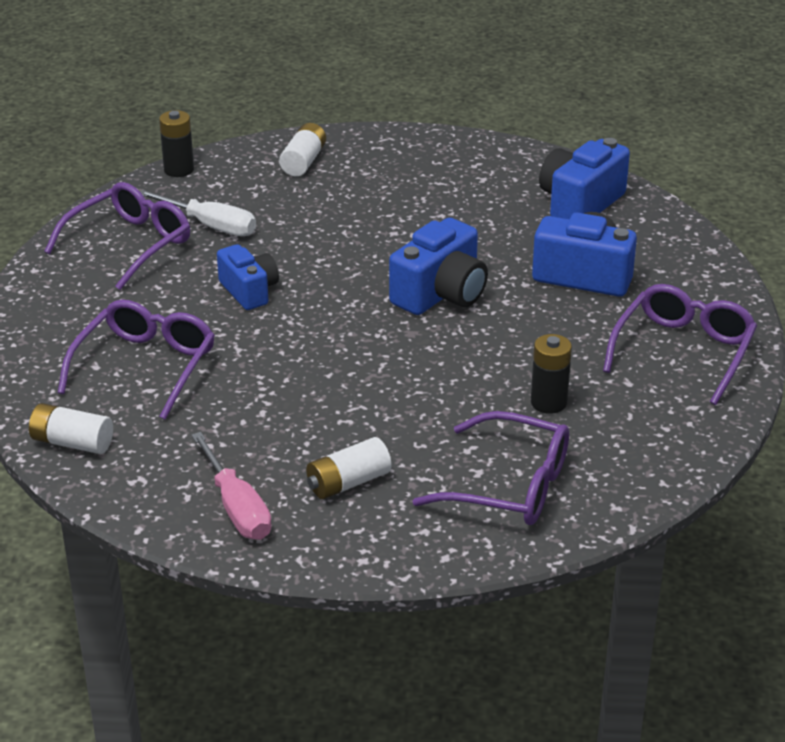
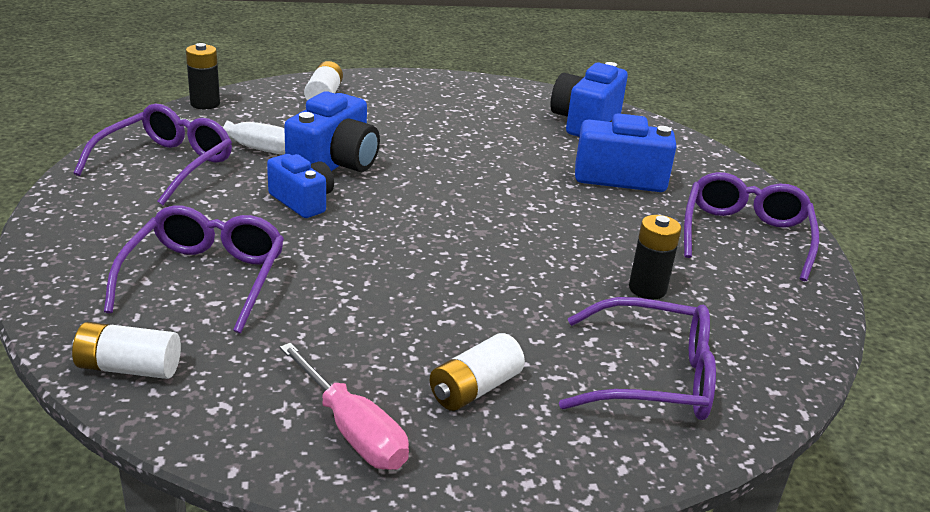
camera: 15 degrees left, 5 degrees down
(441, 294) = (495, 196): blue camera -> blue camera (335, 164)

